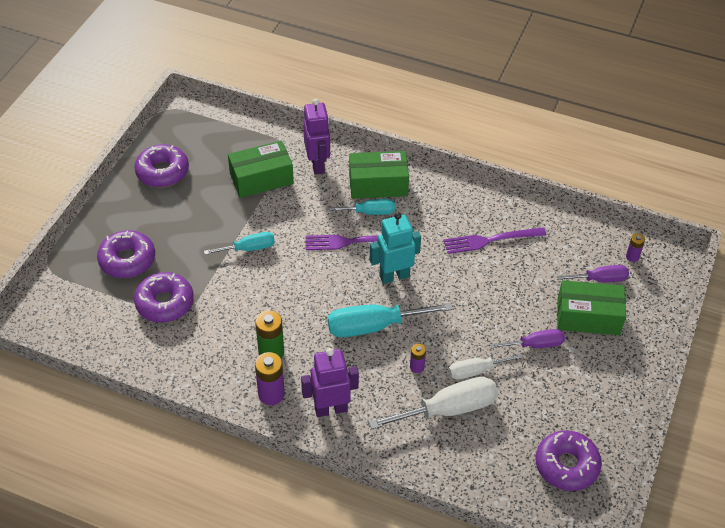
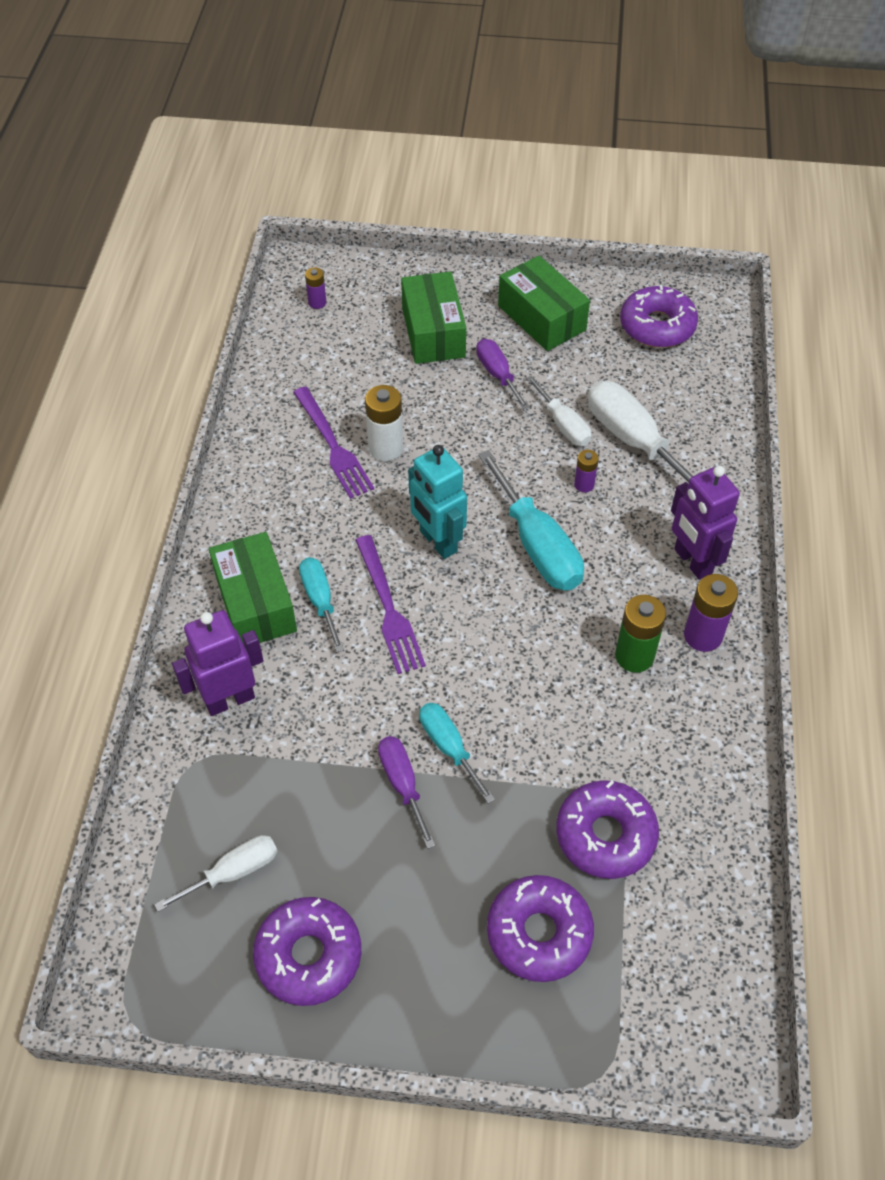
camera: 105 degrees left, 5 degrees up
(218, 152) = (233, 872): none -> white screwdriver
(261, 178) = (284, 777): green box -> green box (541, 318)
(481, 266) = (386, 448): none -> white battery
(600, 279) = (366, 328): purple screwdriver -> purple screwdriver (402, 784)

